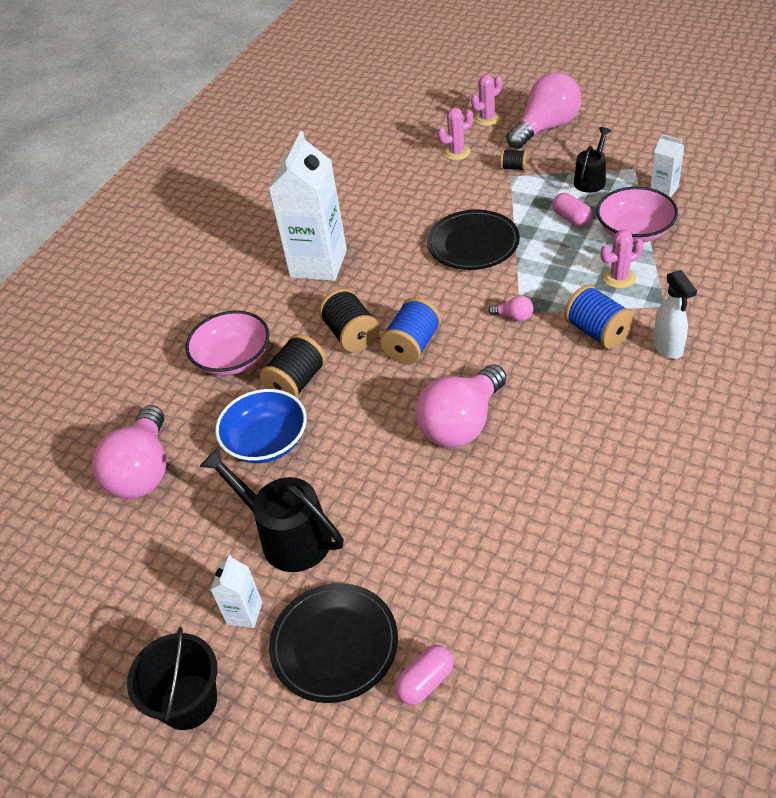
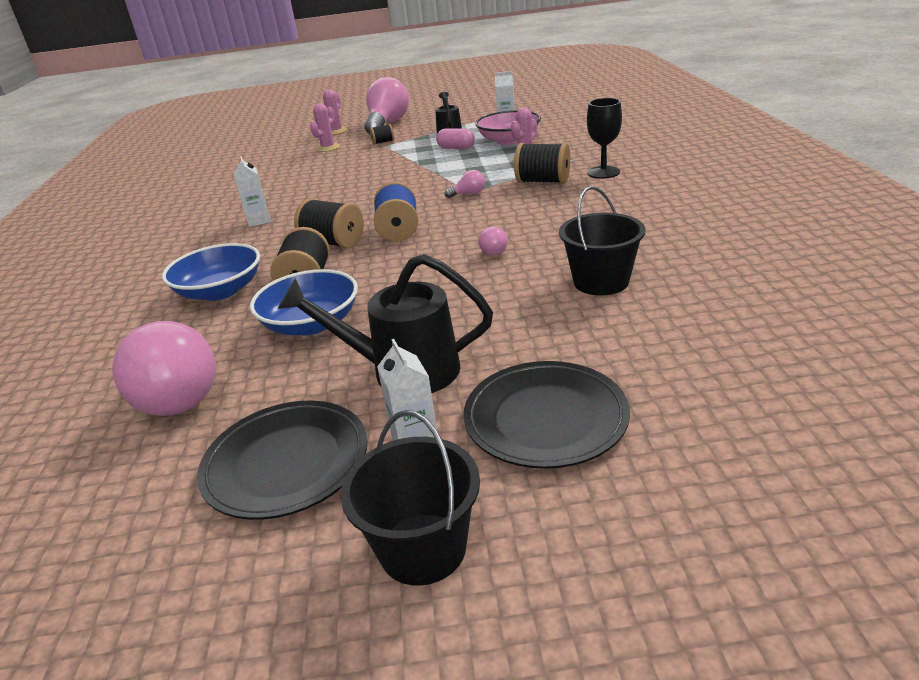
camera: 35 degrees left, 15 degrees down
(233, 358) = (220, 291): pink bowl -> blue bowl
(318, 264) = (259, 221): white carton -> white carton, size x0.46
(425, 682) = (669, 400): pink capsule -> none
(462, 423) = (494, 251): pink light bulb -> pink light bulb, size x0.41
(473, 244) = (391, 176): black plate -> black plate (286, 463)
(505, 519) = (601, 282): none -> black bucket
(597, 332) = (543, 181): blue spool -> black spool
(668, 348) = (603, 172): white spray bottle -> black goblet

